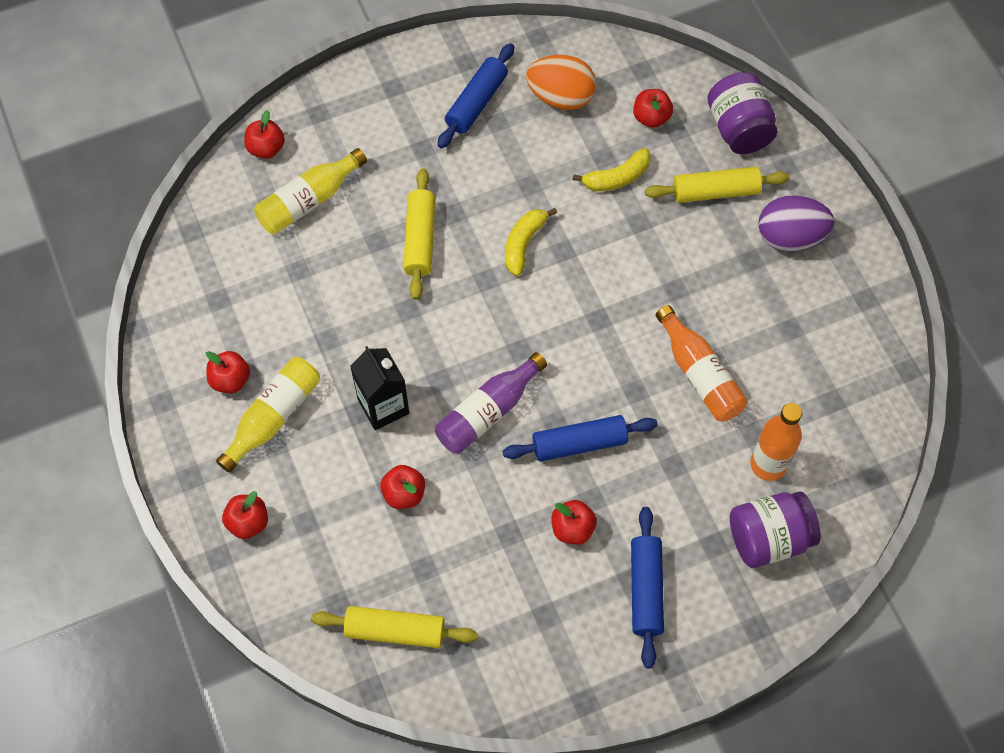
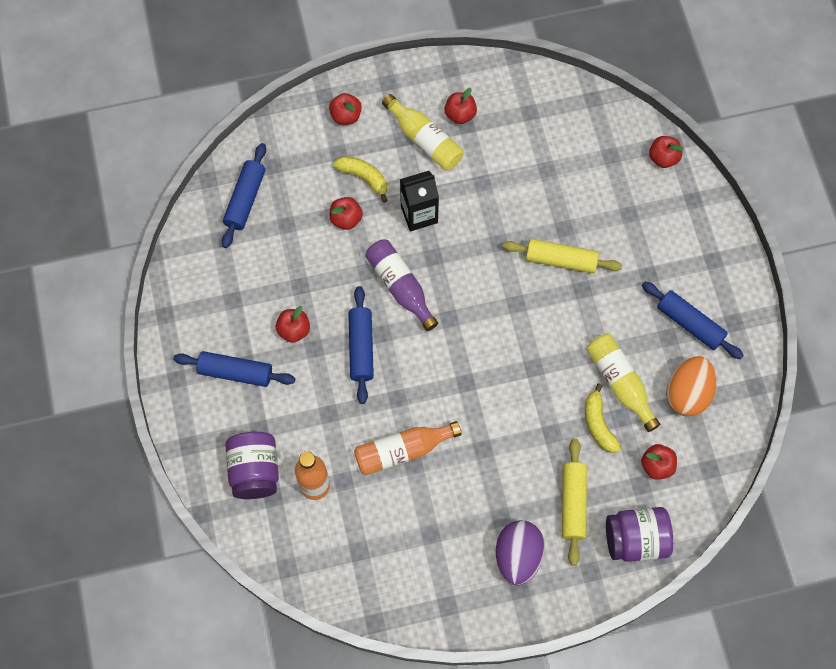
camera: 100 degrees right, 5 degrees up
(308, 201) = (609, 183): yellow bottle -> yellow bottle (619, 382)
(395, 631) = (245, 199): yellow rolling pin -> blue rolling pin
(524, 244) = (544, 338): yellow banana -> yellow banana (364, 178)

